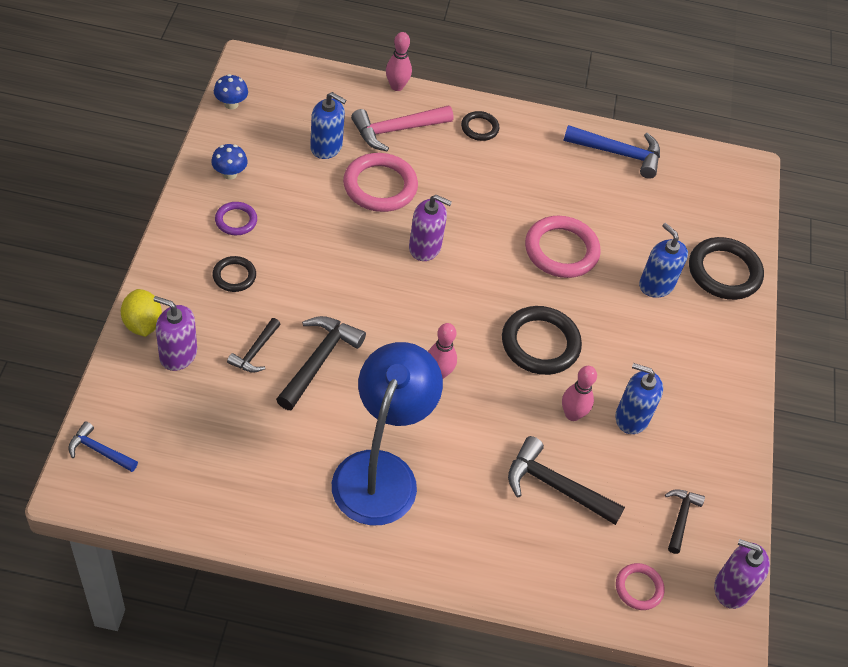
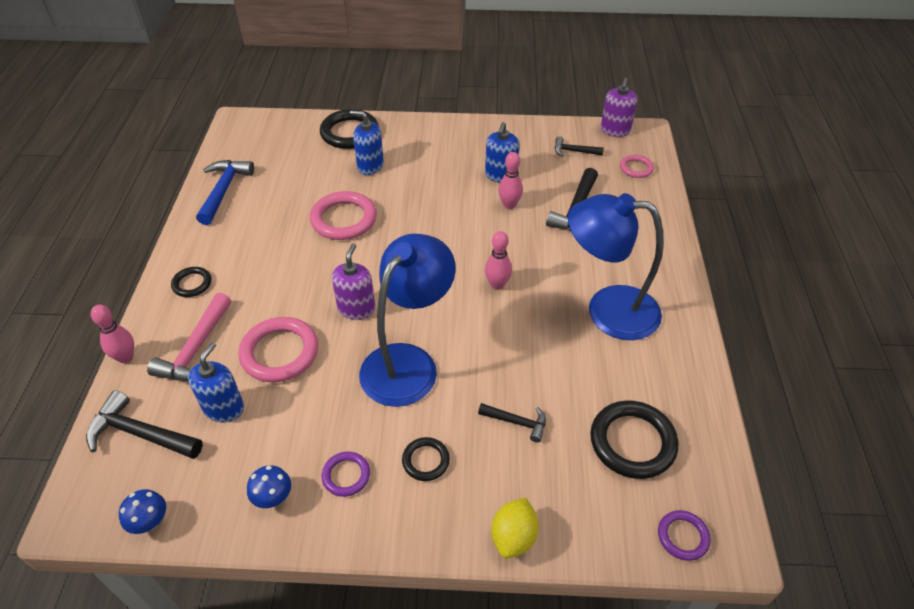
camera: 90 degrees left, 5 degrees down
(99, 451) = (683, 536): blue hammer -> purple ring
(142, 324) = (513, 537): yellow lemon -> yellow lemon turned 45 degrees counterclockwise
(178, 354) = (542, 491): purple soap dispenser -> none
(319, 360) = (510, 369): black hammer -> black hammer (140, 434)
(347, 279) = (408, 362): none -> blue lamp
(396, 130) = (196, 349): pink hammer -> pink hammer turned 45 degrees clockwise
(540, 344) = (447, 226): black ring -> black ring (632, 442)
(656, 285) = (370, 166): blue soap dispenser -> blue soap dispenser turned 60 degrees clockwise

